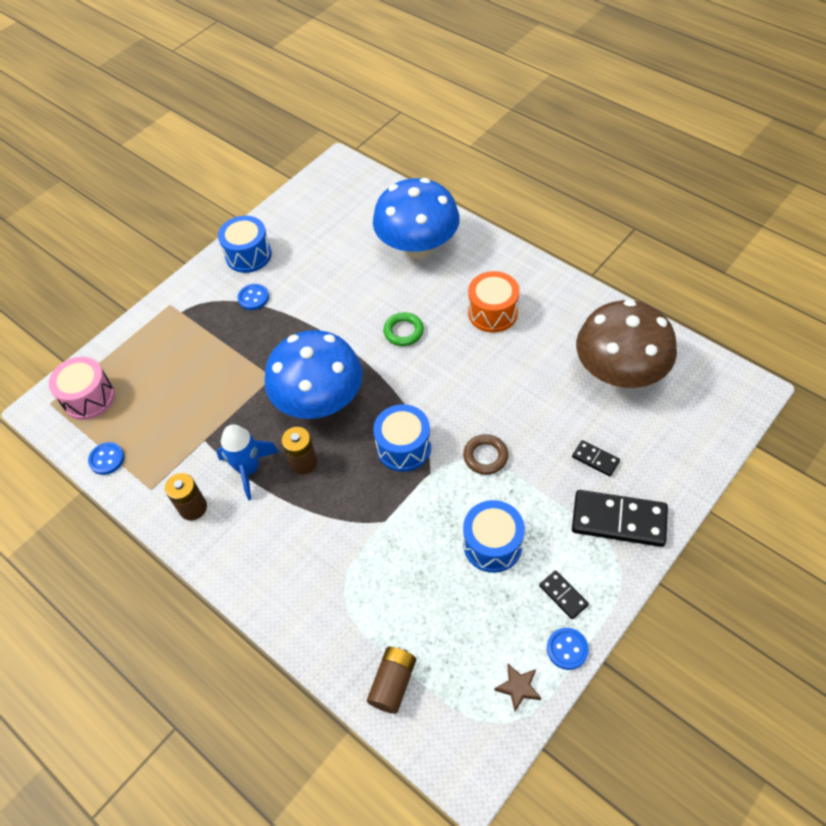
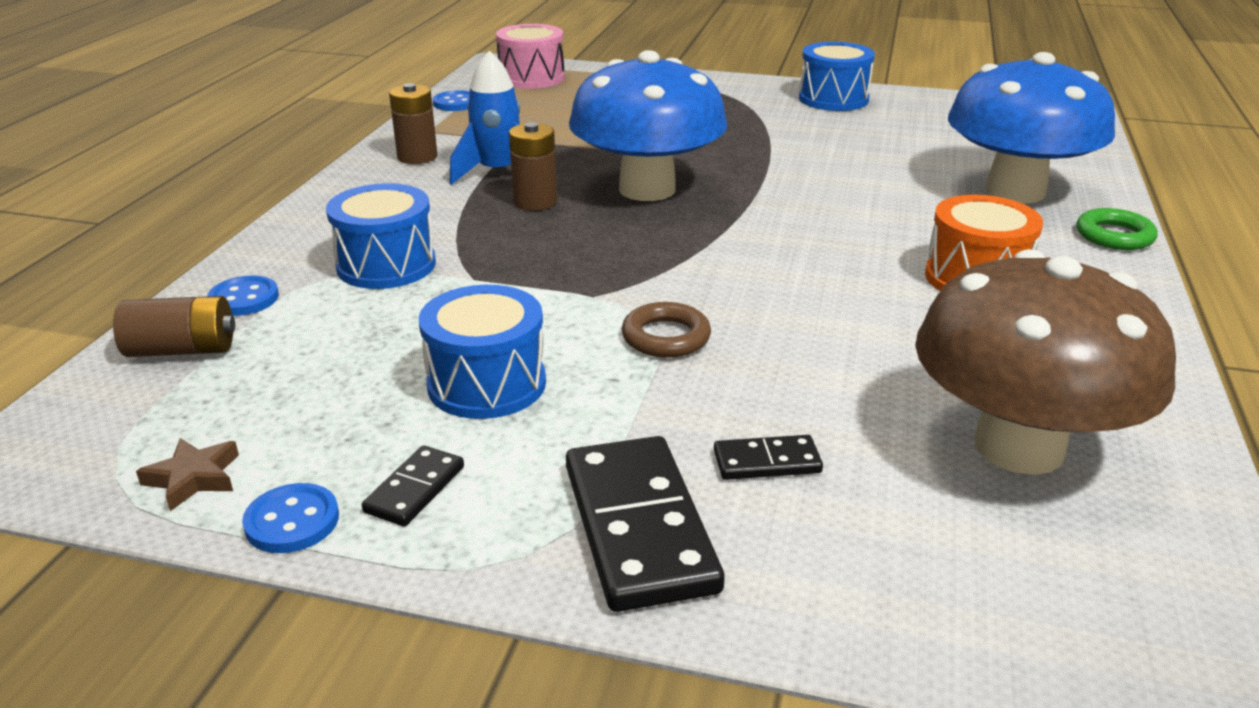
camera: 60 degrees right, 25 degrees down
(253, 298) = (769, 116): blue button -> blue button (244, 299)
(403, 331) = (838, 216): green ring -> green ring (1114, 236)
(404, 447) = (621, 264): blue drum -> blue drum (386, 265)
(595, 459) = (767, 461): black domino -> black domino turned 75 degrees clockwise

